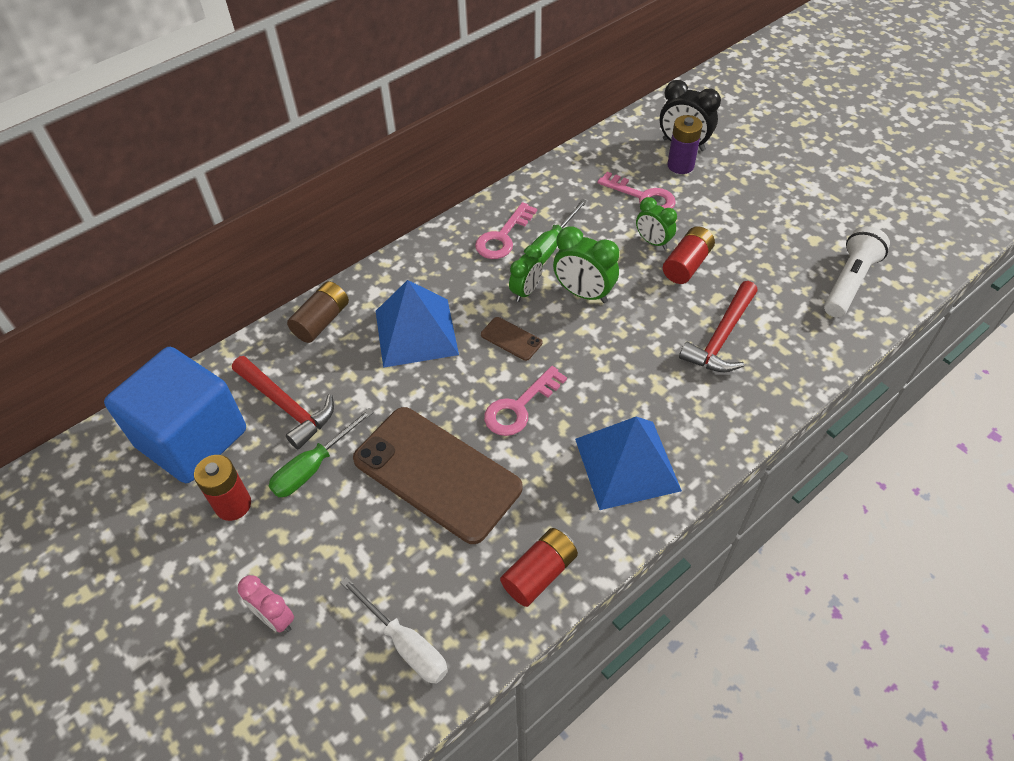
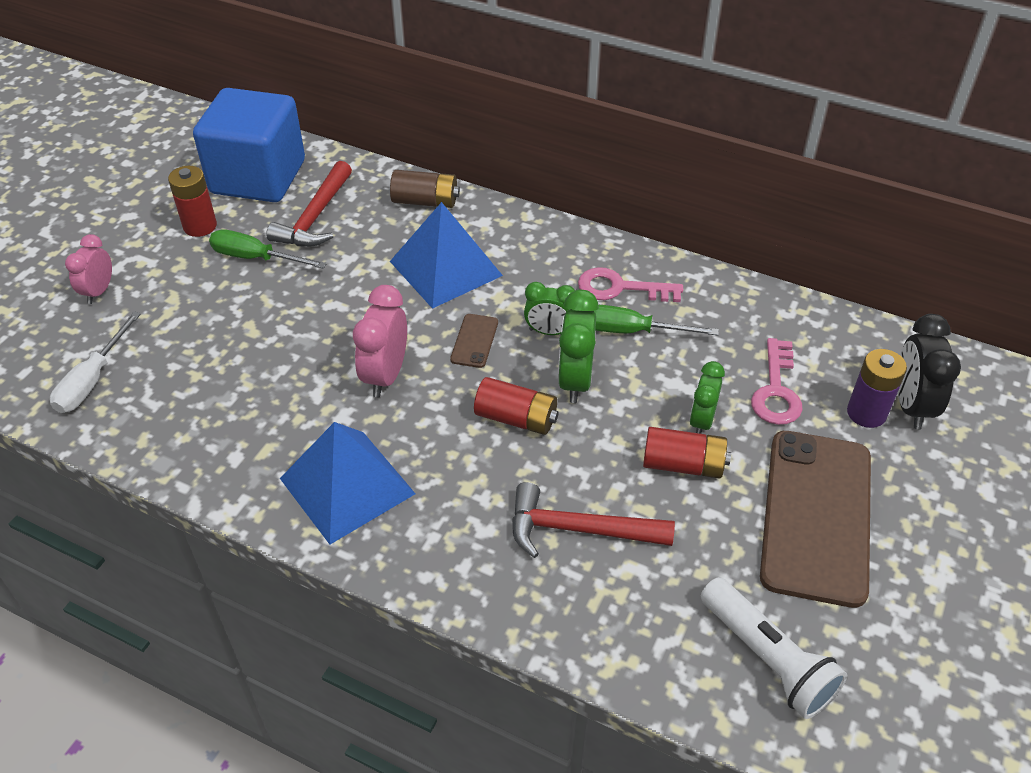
camera: 65 degrees right, 5 degrees down
(437, 473) = (279, 341): brown phone -> brown phone (816, 516)
(519, 407) = (385, 375): pink key -> pink clock
(539, 573) = (189, 451): red battery -> red battery (516, 418)
(849, 282) = (767, 658): white flashlight -> white flashlight turned 45 degrees clockwise

